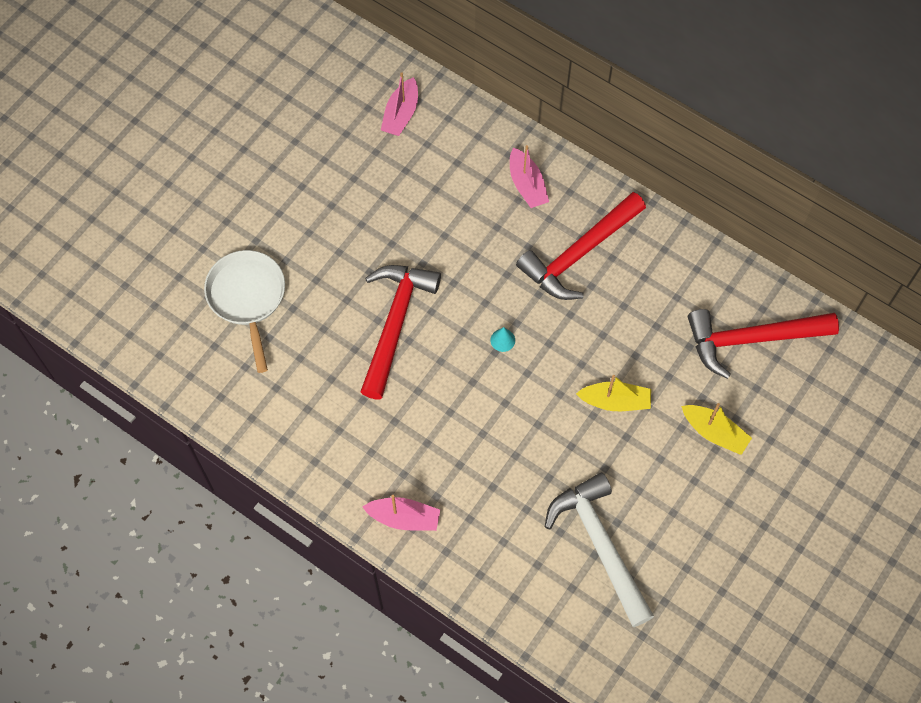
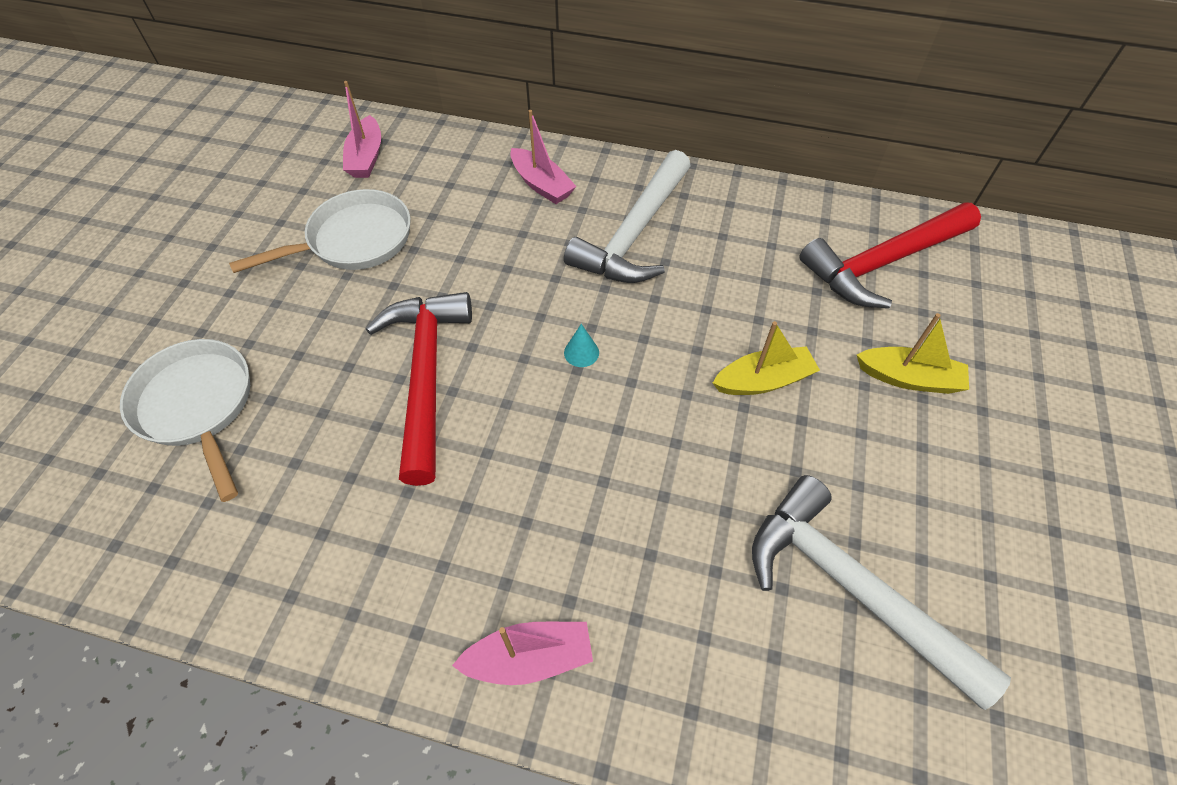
camera: 20 degrees left, 10 degrees down
(373, 194) = (354, 240): none -> white pan
(579, 254) = (634, 233): red hammer -> white hammer

